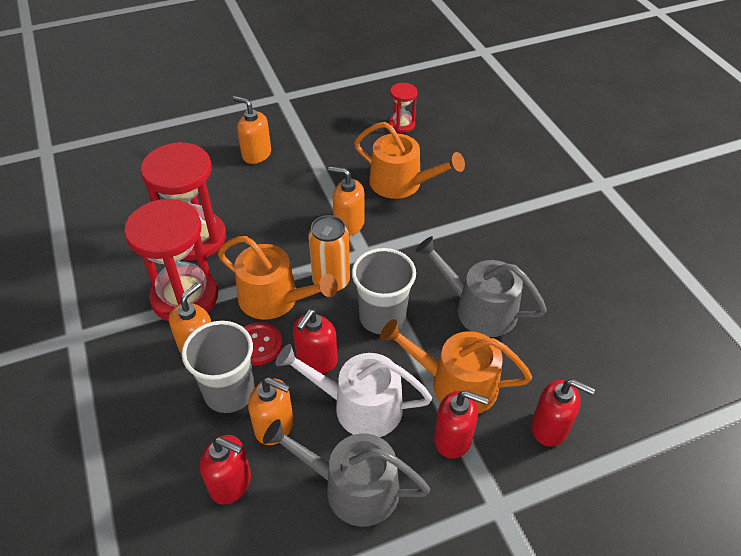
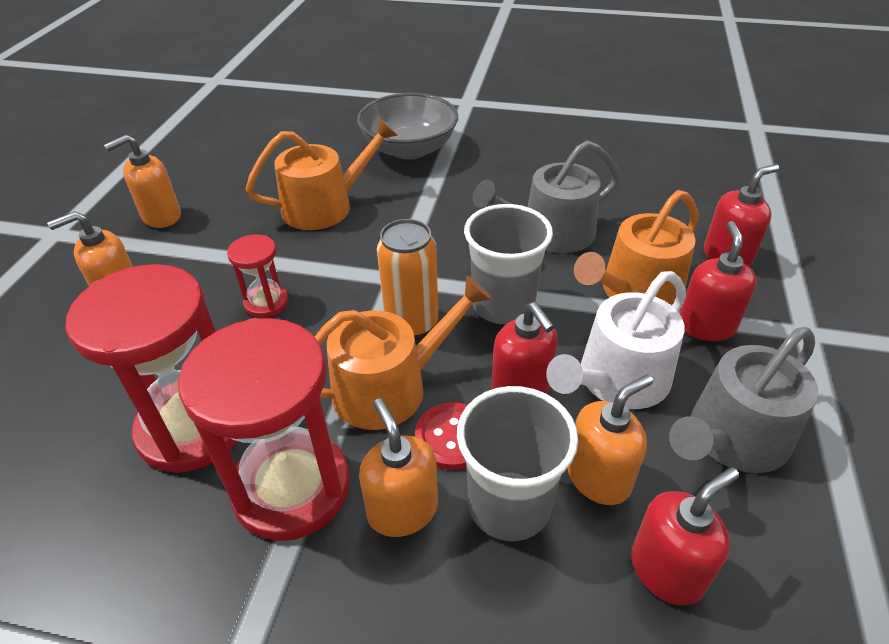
camera: 55 degrees left, 5 degrees down
(348, 224) = (338, 270): orange soap dispenser -> orange soap dispenser (161, 216)
(402, 125) = (241, 168): red hourglass -> red hourglass (266, 303)
(453, 439) = (706, 326): red soap dispenser -> red soap dispenser turned 45 degrees counterclockwise
(504, 186) = (409, 149): none -> grey bowl

